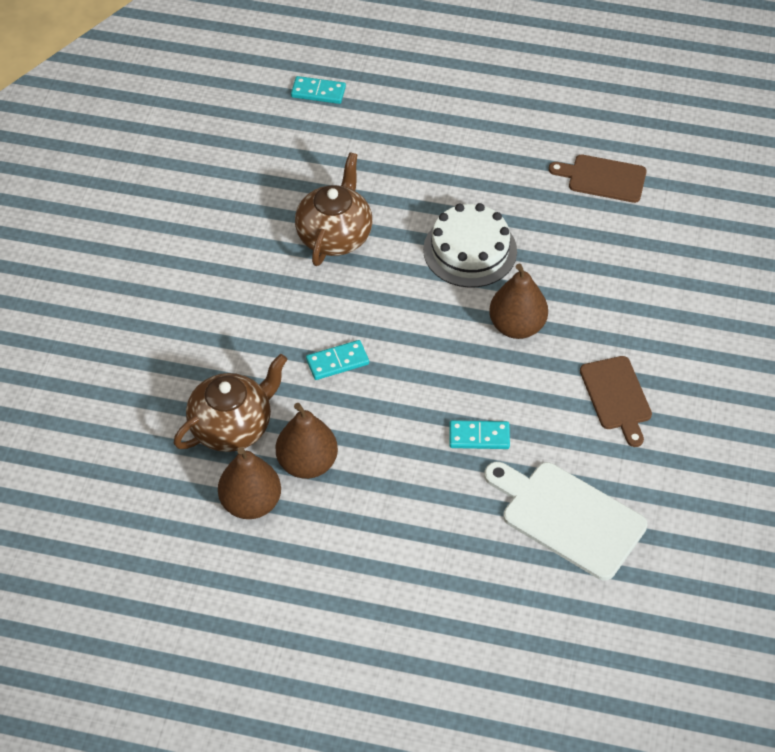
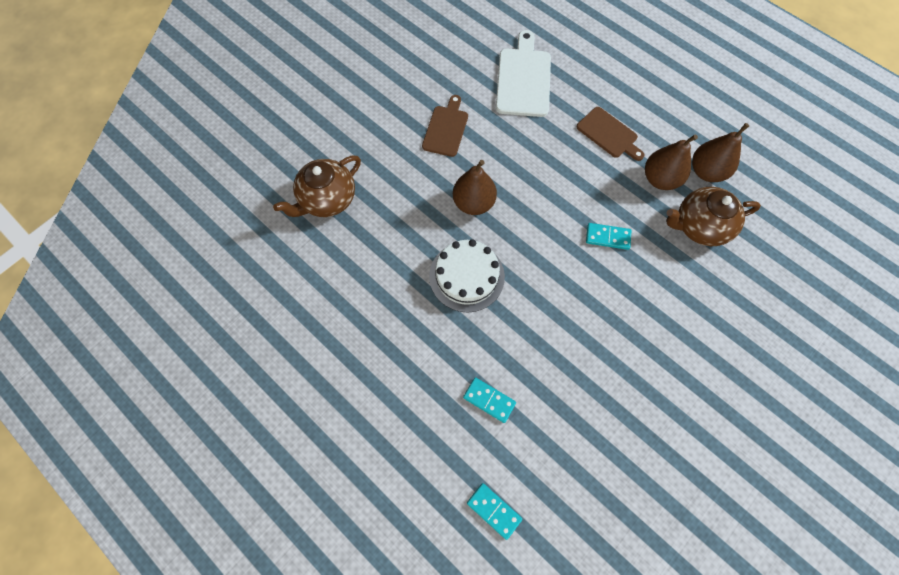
camera: 150 degrees left, 15 degrees up
(335, 236) = (558, 342): brown teapot -> brown teapot (327, 199)
(479, 437) = (544, 145): turquoise domino -> turquoise domino (489, 400)
(568, 517) = (523, 79): white cutting board -> white cutting board turned 150 degrees counterclockwise
(603, 178) = (330, 286): brown cutting board -> brown cutting board (609, 134)

